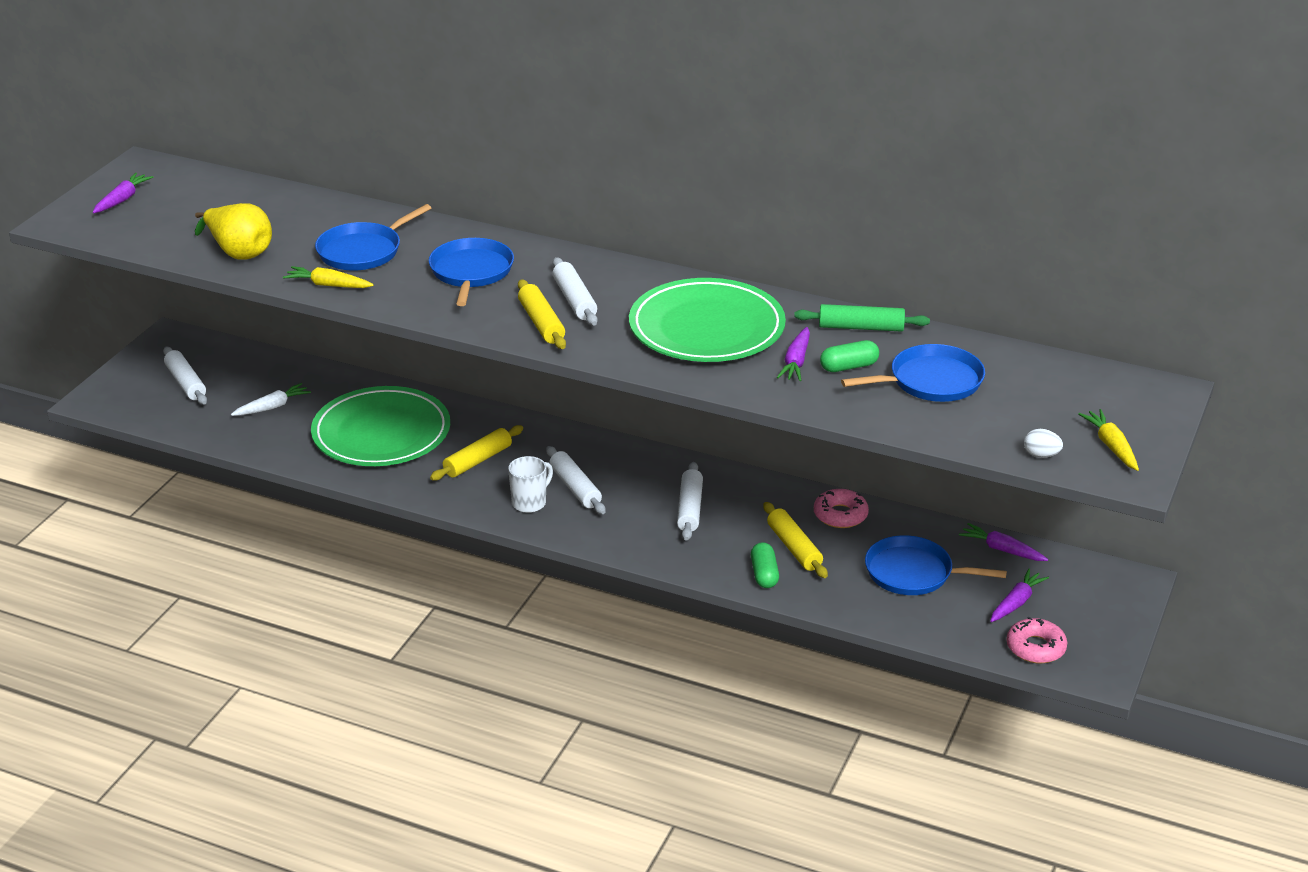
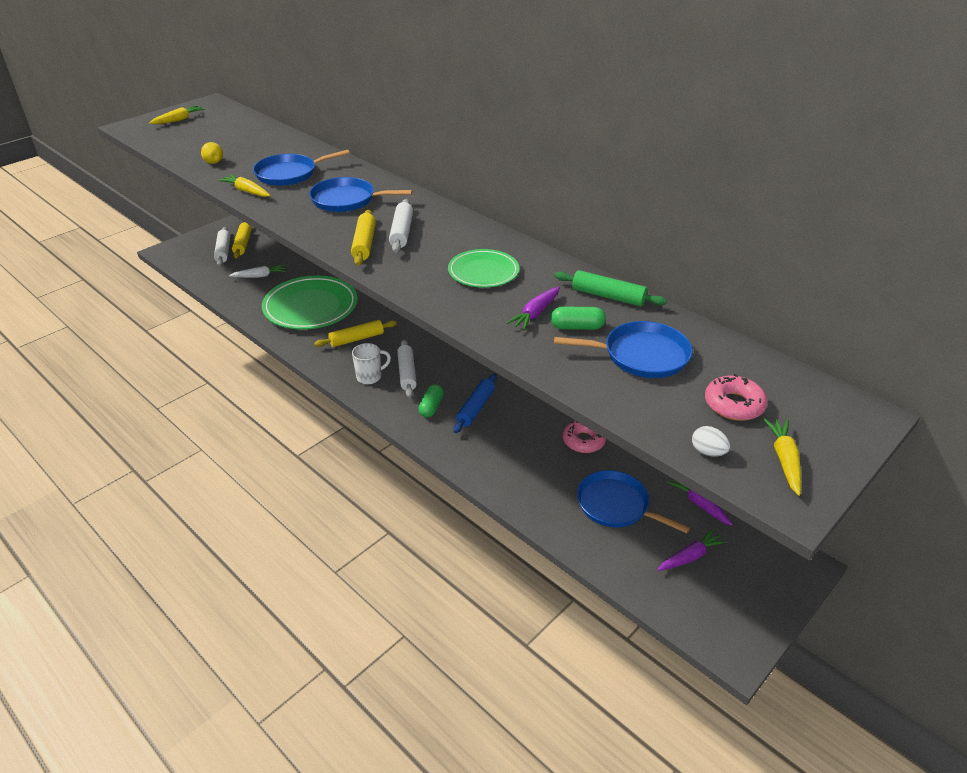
camera: 20 degrees right, 5 degrees up
(122, 199) = (179, 120): purple carrot -> yellow carrot
(239, 252) = (213, 161): yellow pear -> yellow pear, size x0.53
(471, 272) = (346, 200): blue pan -> blue pan turned 105 degrees counterclockwise
(690, 508) = (476, 408): white rolling pin -> blue rolling pin
(706, 328) = (483, 272): green plate -> green plate, size x0.55
(764, 574) = (499, 475): green capsule -> green capsule (431, 407)
(794, 547) = (534, 459): yellow rolling pin -> yellow rolling pin (243, 244)
(1035, 648) = (688, 606): pink donut -> pink donut (733, 404)

